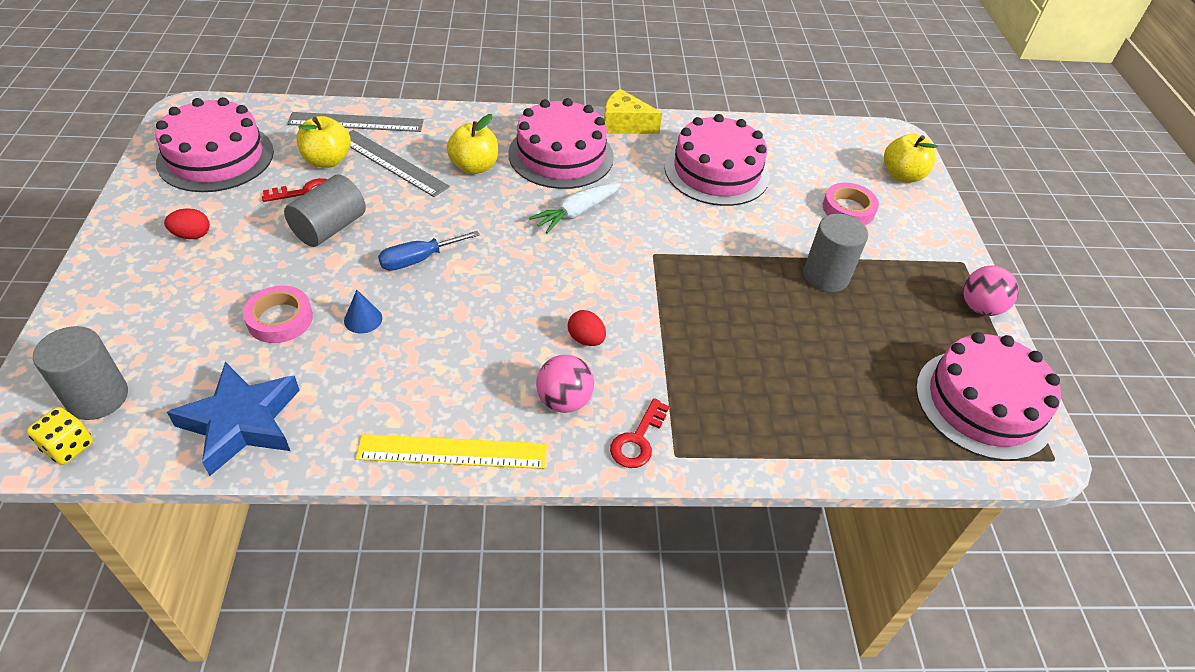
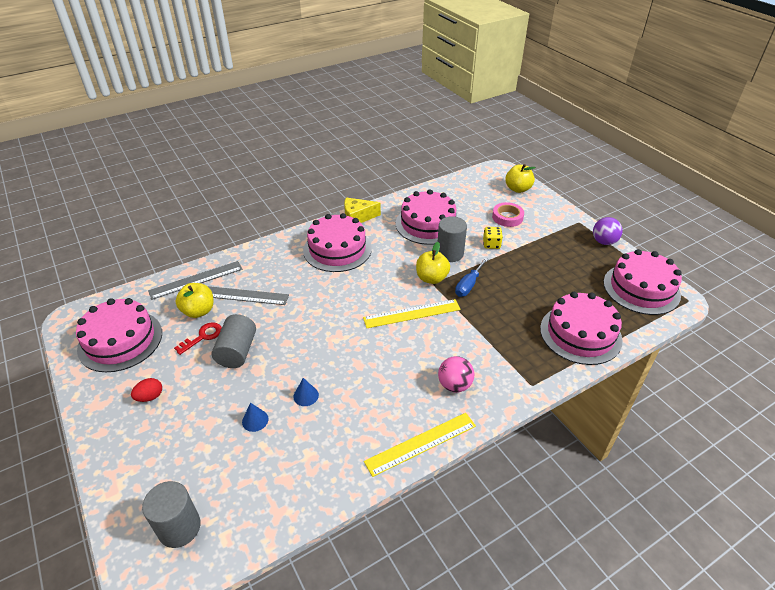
camera: 25 degrees left, 5 degrees down
(69, 447) = (188, 567): yellow dice -> yellow dice (491, 244)
(242, 422) = (287, 492): blue star -> none
(280, 319) = (255, 420): pink tape -> blue cone
(418, 260) = (308, 346): blue screwdriver -> blue screwdriver (468, 285)
(474, 167) = (293, 277): yellow apple -> yellow apple (431, 278)
(576, 213) = (374, 278): white carrot -> none
(586, 339) = (438, 346): red egg -> none
(588, 280) = (412, 313): none -> yellow ruler
(638, 440) = (507, 386): red key -> none
(817, 422) = (580, 334): none -> pink cake
(826, 276) = (525, 257): grey cylinder -> grey cylinder (450, 253)
(980, 307) = (603, 242): pink ball -> purple ball

